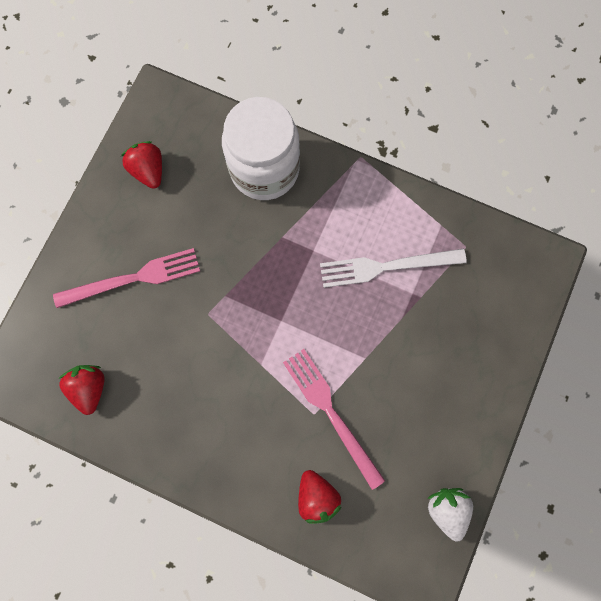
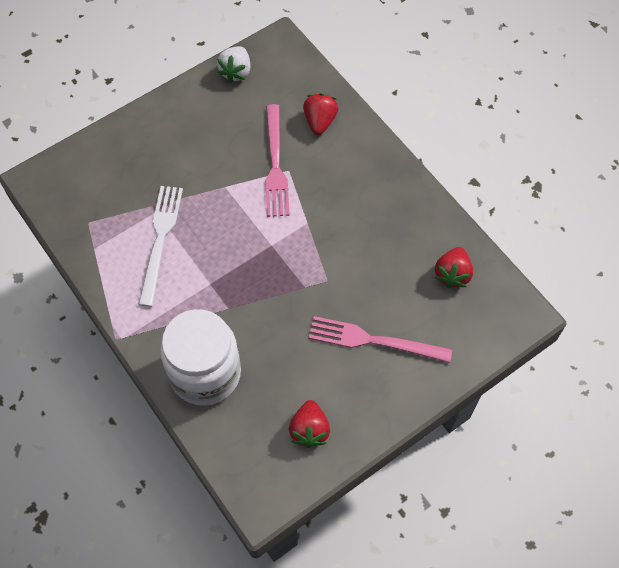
camera: 150 degrees left, 15 degrees down
(387, 266) = (160, 240): white fork -> white fork turned 105 degrees counterclockwise

